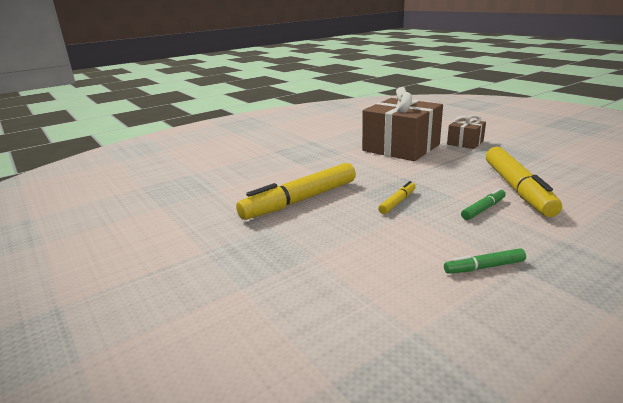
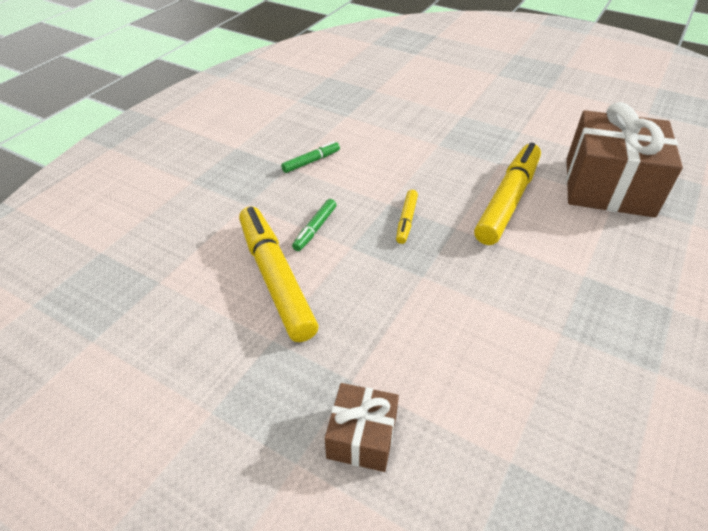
camera: 155 degrees right, 20 degrees up
(401, 148) = (474, 377): brown gift -> brown gift (608, 186)

